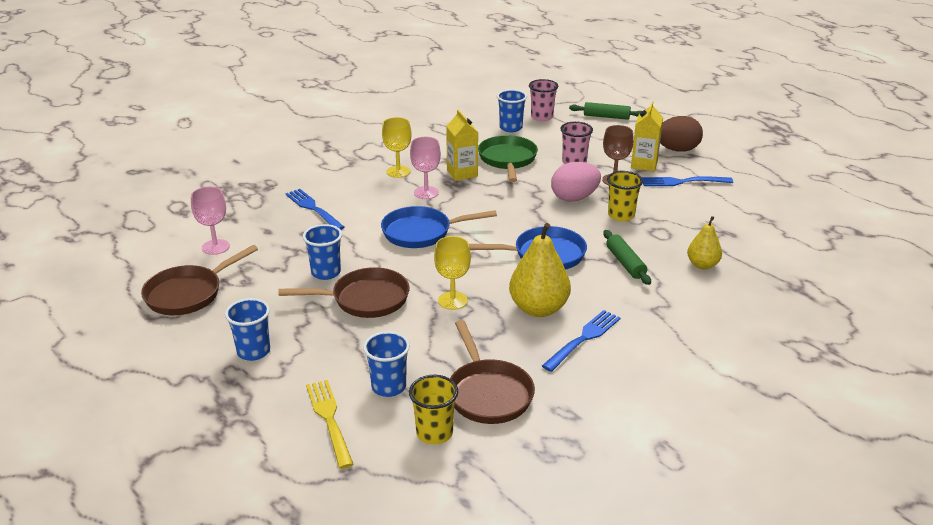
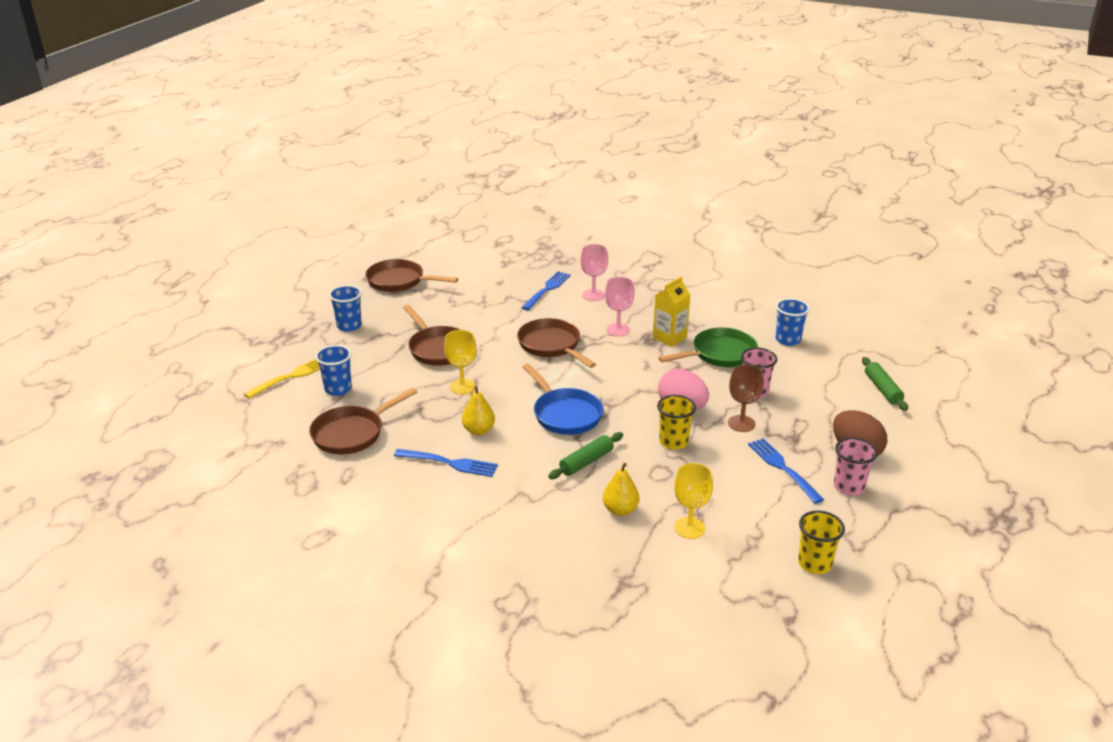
camera: 65 degrees right, 0 degrees up
(215, 247) = (463, 271): pink goblet -> pink goblet (593, 295)
(326, 272) = (462, 322): blue cup -> none
(398, 172) = (641, 307): yellow goblet -> yellow goblet (689, 528)
(421, 232) = (551, 345): blue pan -> brown pan
(434, 433) = (296, 422): yellow cup -> yellow cup (814, 564)
(538, 309) = (478, 430): yellow pear -> yellow pear, size x0.59
(542, 117) = (833, 351): pink cup -> pink cup (848, 487)
(644, 164) = (796, 435): yellow carton -> none

